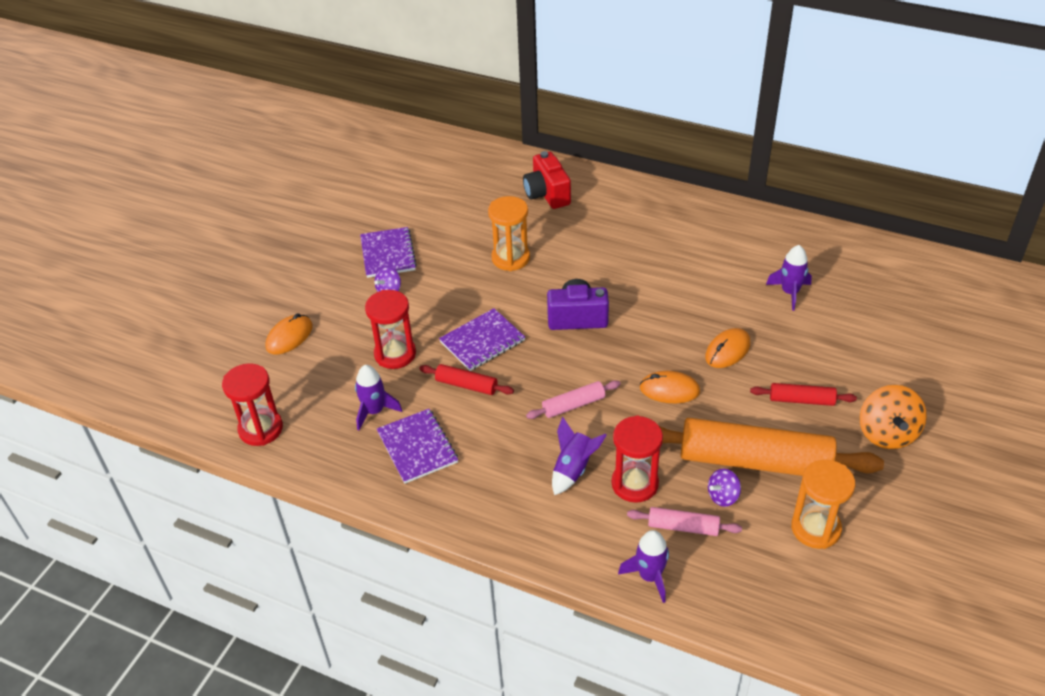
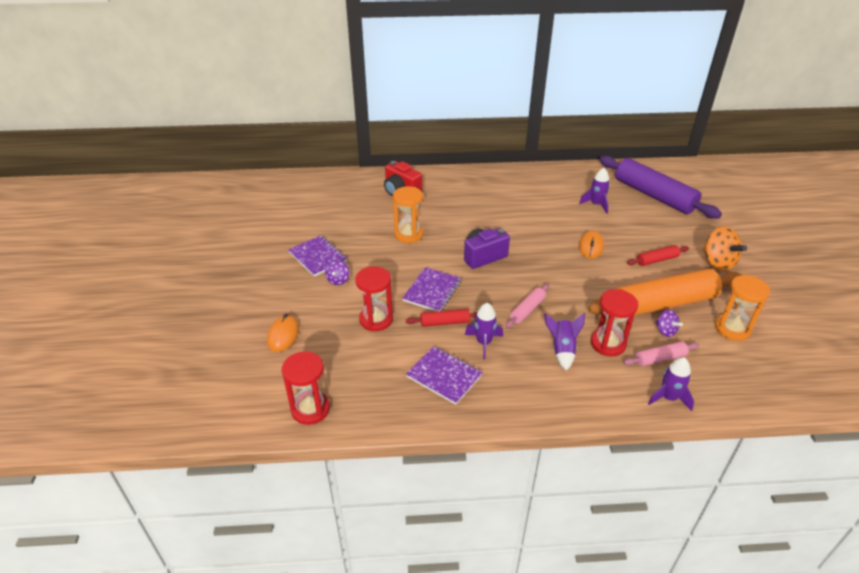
camera: 30 degrees left, 5 degrees down
(374, 411) = (392, 363): purple rocket -> purple rocket (484, 343)
(669, 390) = (578, 280): orange mouse -> none
(723, 496) = (665, 331): purple spinning top -> purple spinning top turned 60 degrees counterclockwise
(888, 305) = (653, 195): none -> purple rolling pin

